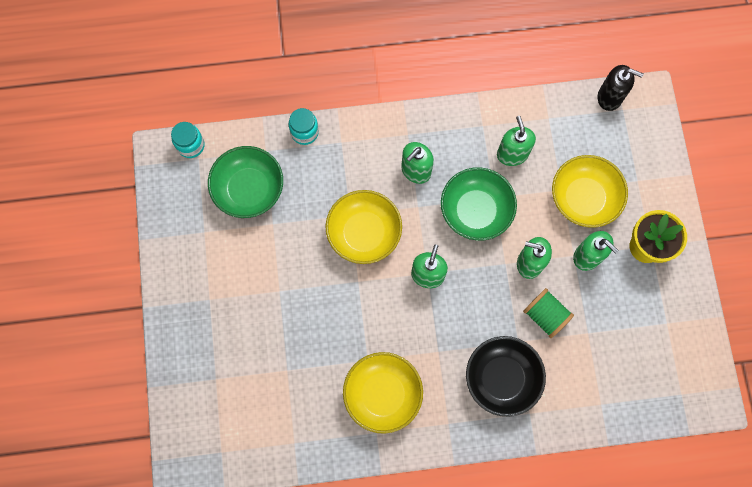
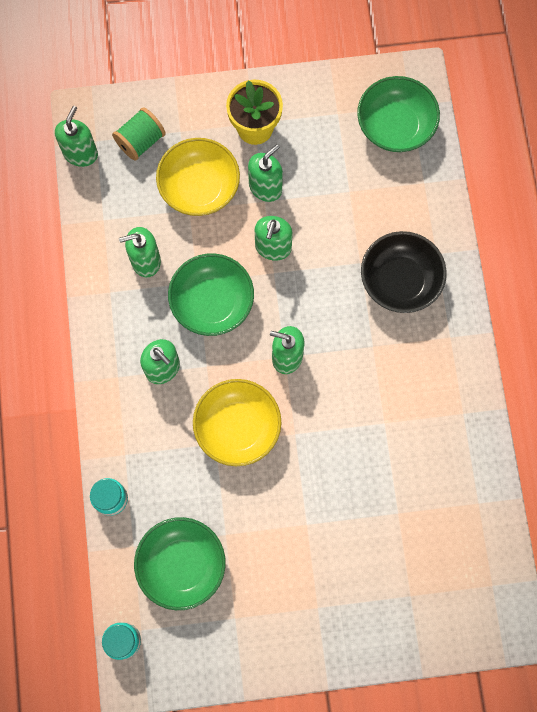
camera: 90 degrees left, 0 degrees up
(382, 394) = (421, 406): yellow bowl -> none
(545, 315) = (331, 233): green spool -> green spool (140, 141)
(610, 97) = (80, 153): black soap dispenser -> green soap dispenser
(658, 378) = (395, 126): none -> green bowl

